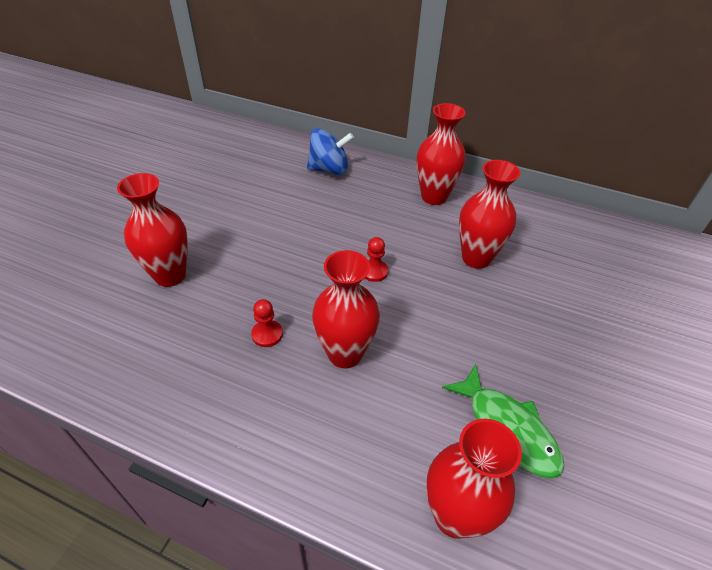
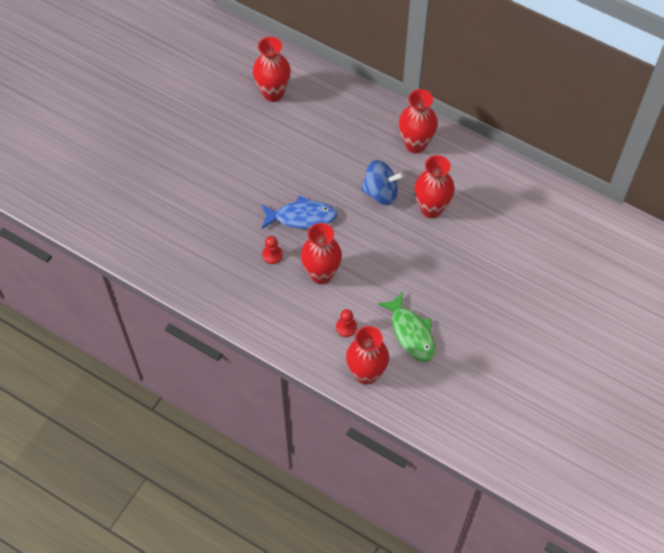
camera: 10 degrees right, 15 degrees up
(170, 275) = (207, 201): red vase -> red vase (273, 93)
(306, 282) = (302, 217): none -> blue fish
(329, 170) = (333, 105): blue spinning top -> blue spinning top (381, 192)
(374, 271) = (352, 213): red pawn -> red pawn (346, 327)

